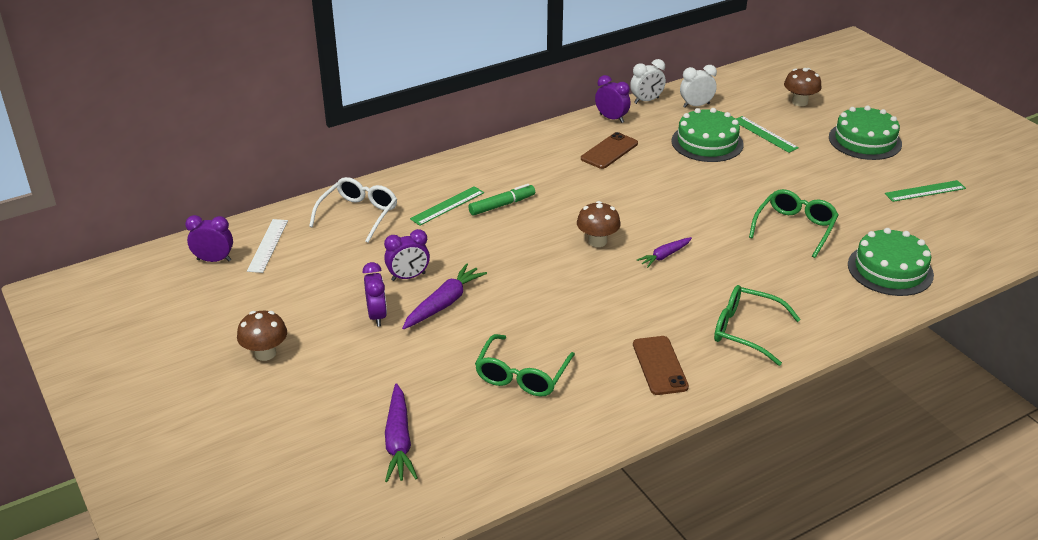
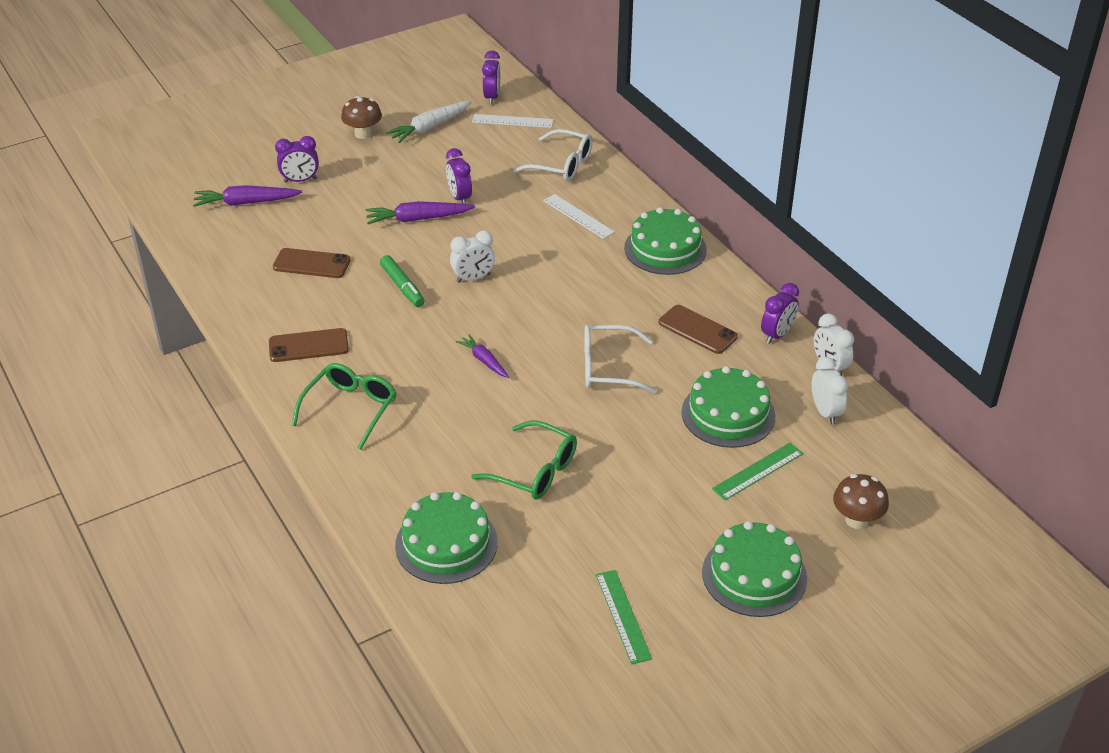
camera: 90 degrees right, 5 degrees up
(265, 302) = (429, 127): none -> white carrot
(377, 316) = (404, 184): purple clock -> purple clock (300, 180)
(444, 303) = (418, 219): purple carrot -> purple carrot turned 135 degrees clockwise
(447, 206) = (578, 216): green ruler -> white ruler
(500, 162) = (665, 249): none -> green cake
(502, 205) = (580, 251): green marker -> green marker (402, 287)
(522, 375) = (311, 264): green glasses -> brown phone
(544, 265) = (473, 278): none -> white clock
(597, 241) = (512, 314): brown mushroom -> none
(663, 192) = (609, 368): none -> white glasses

